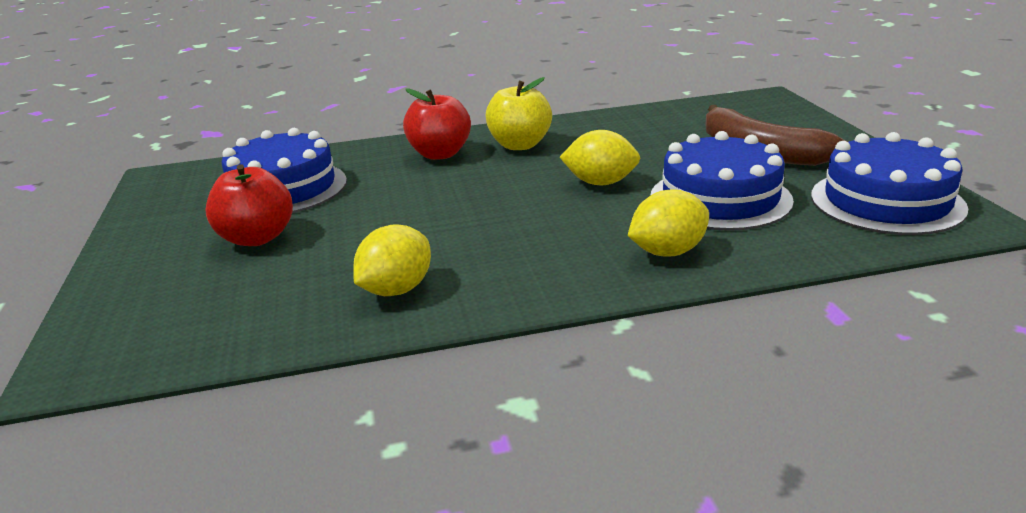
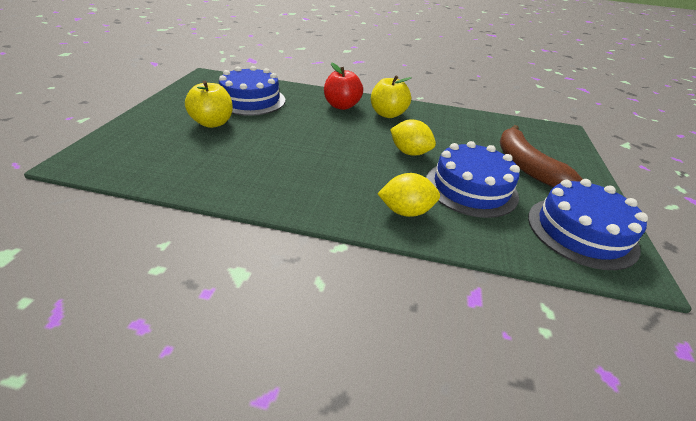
camera: 20 degrees right, 10 degrees up
(257, 238) = (213, 123): red apple -> yellow apple
(396, 290) = (244, 177): yellow lemon -> none

